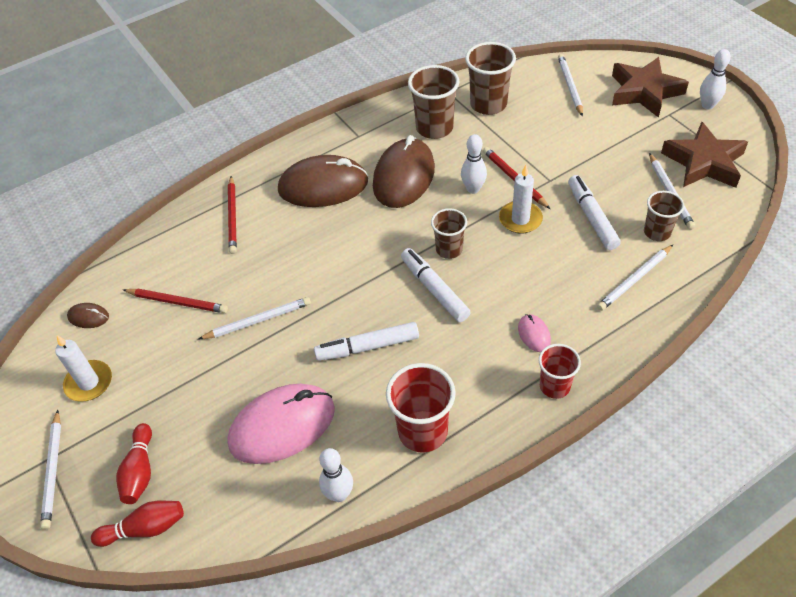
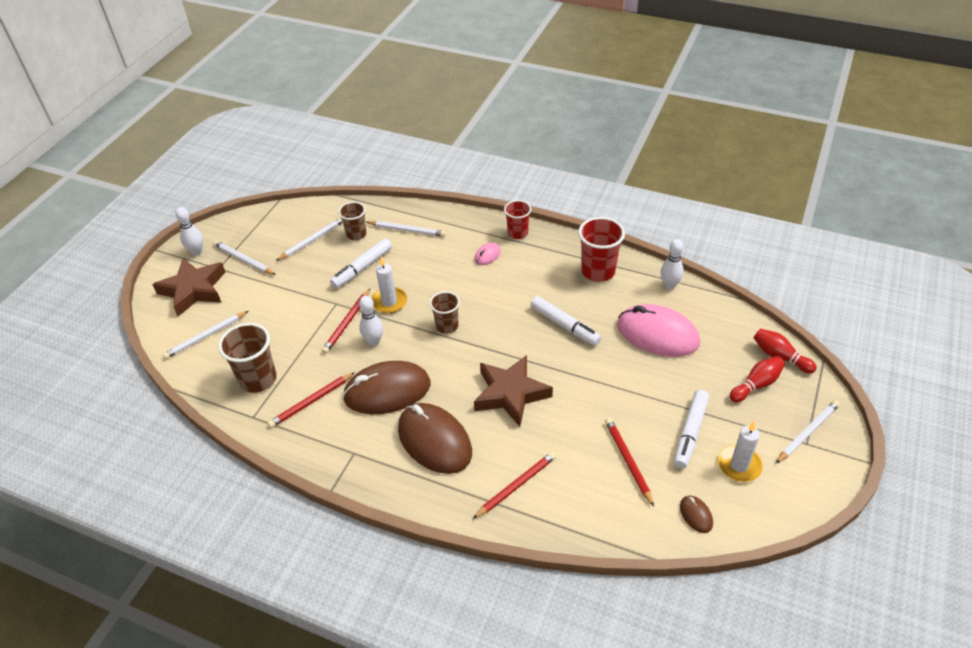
camera: 125 degrees left, 5 degrees down
(258, 321) = (598, 397): white pencil -> white pencil (244, 260)
(434, 128) = (311, 401): brown cup -> red pencil
(434, 289) = (489, 316): white marker -> white marker (690, 433)
(704, 162) = (268, 235): brown star -> brown star (510, 393)

